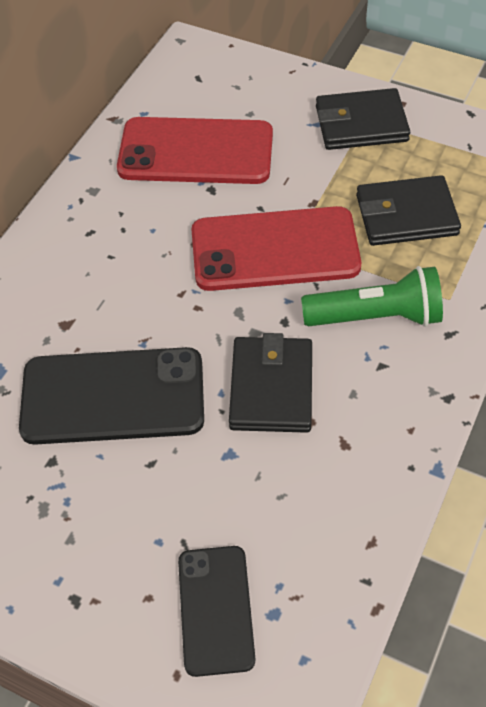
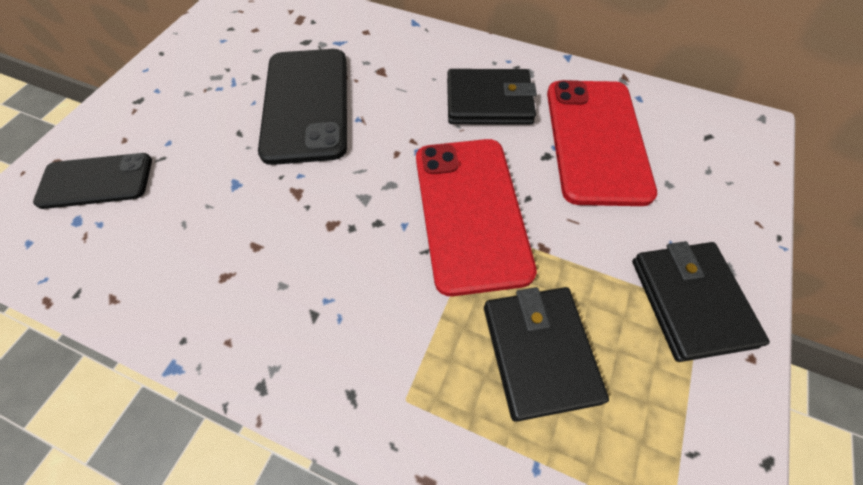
camera: 85 degrees right, 5 degrees up
(271, 388) = (299, 213): black wallet -> black wallet (489, 101)
(376, 316) = (380, 311): green flashlight -> none

